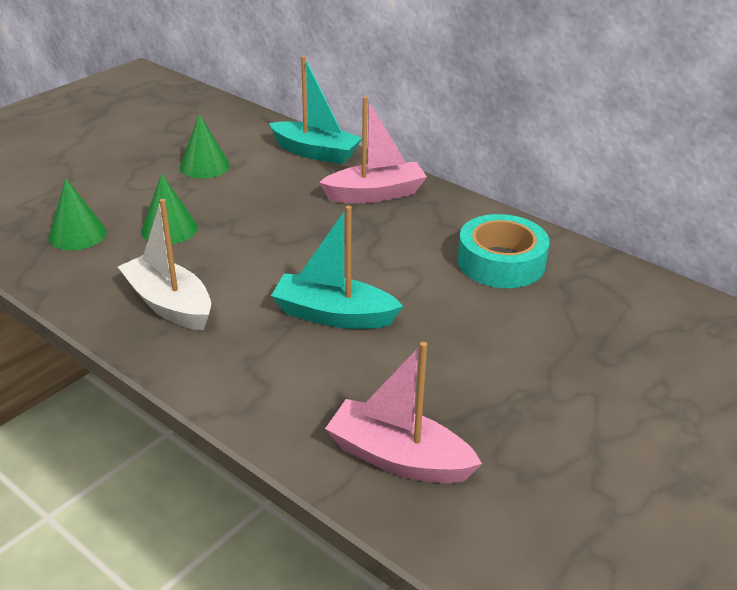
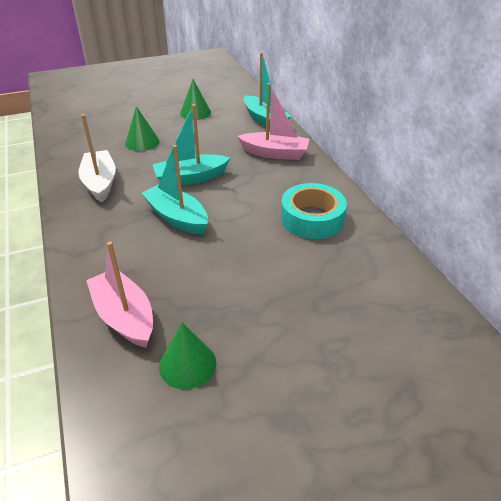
camera: 30 degrees right, 5 degrees up
(77, 234) = (96, 132): green cone -> green cone (187, 364)
(296, 258) = (191, 178): none -> turquoise boat

